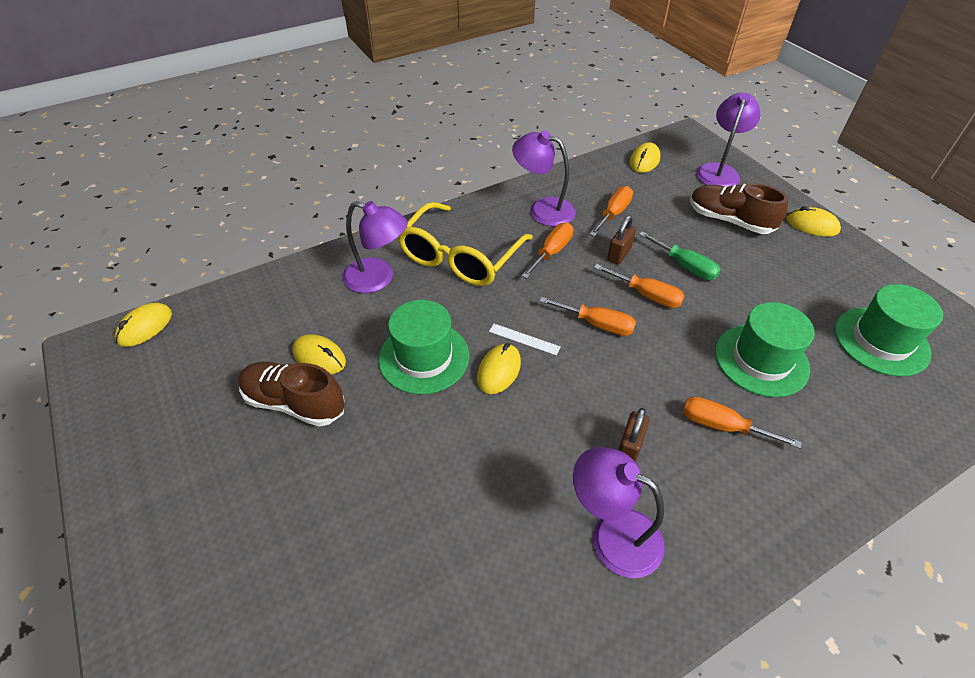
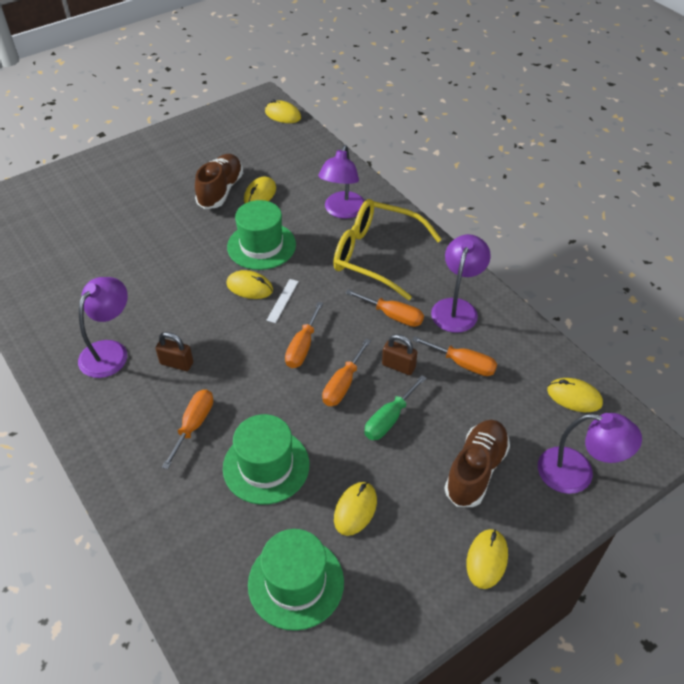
camera: 85 degrees right, 0 degrees up
(791, 296) = (355, 509): none -> yellow mouse

